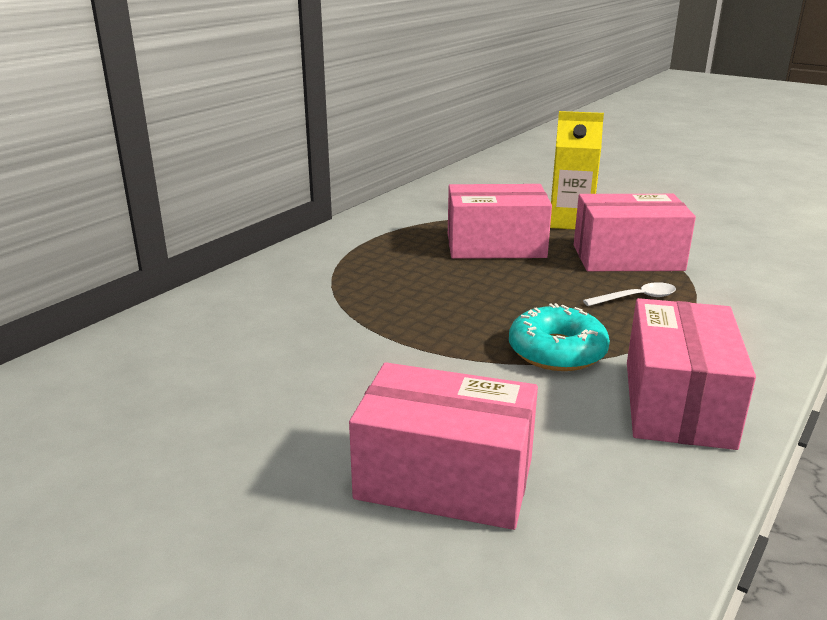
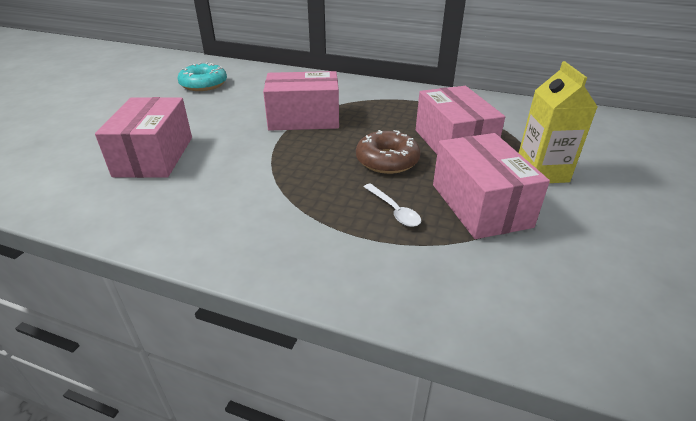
camera: 75 degrees right, 10 degrees up
(524, 285) = (387, 160): none -> brown donut
(557, 351) = (290, 179): turquoise donut -> turquoise donut (204, 84)
(678, 403) = (229, 229): pink box -> pink box (304, 119)

